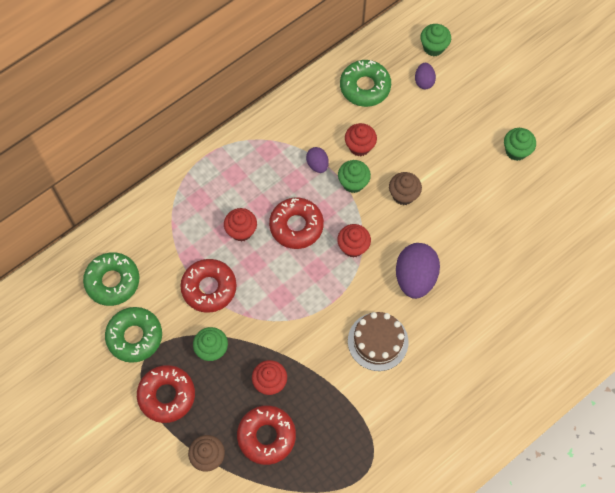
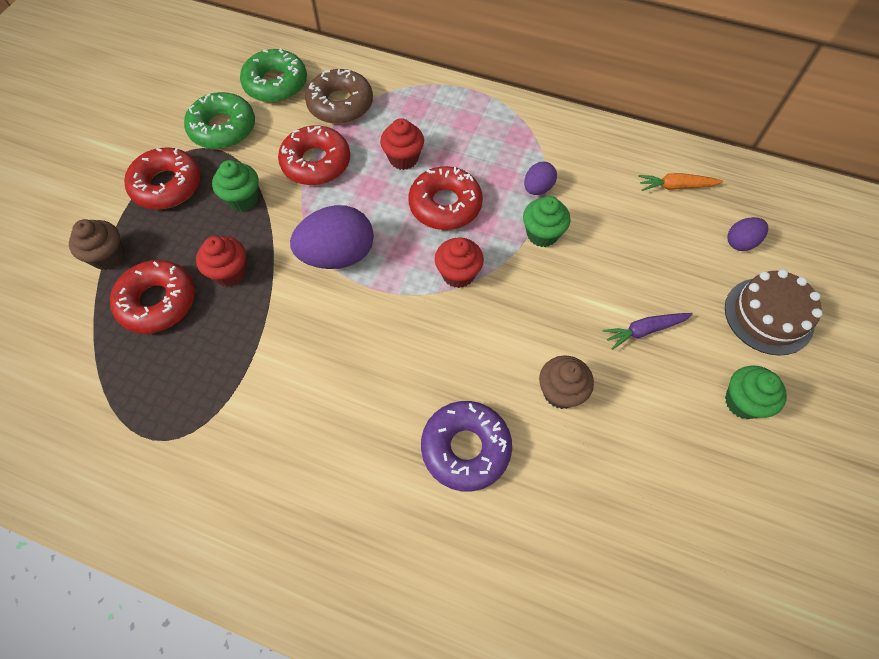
camera: 60 degrees right, 5 degrees down
(164, 247) = (340, 104): none -> brown donut
(359, 146) = (595, 218): red cupcake -> none
(365, 87) = (676, 186): green donut -> orange carrot
(378, 341) = (346, 363): brown cake -> brown cake (768, 316)
(403, 195) = (568, 295): brown cupcake -> brown cupcake (560, 392)
(415, 277) = (463, 364): purple egg -> purple egg (338, 255)
(433, 47) = (796, 230): green cupcake -> none
(449, 170) = (644, 330): none -> purple carrot
(466, 303) = (465, 448): none -> purple donut

